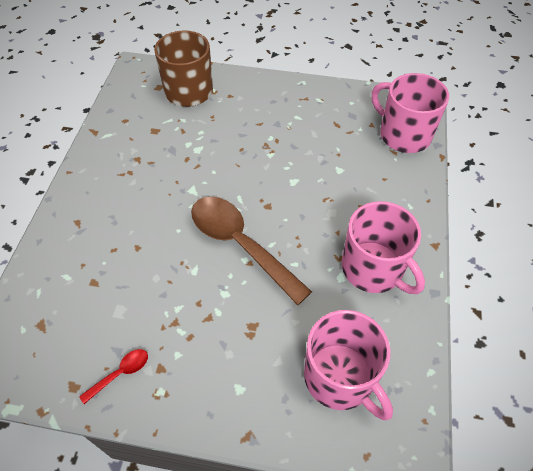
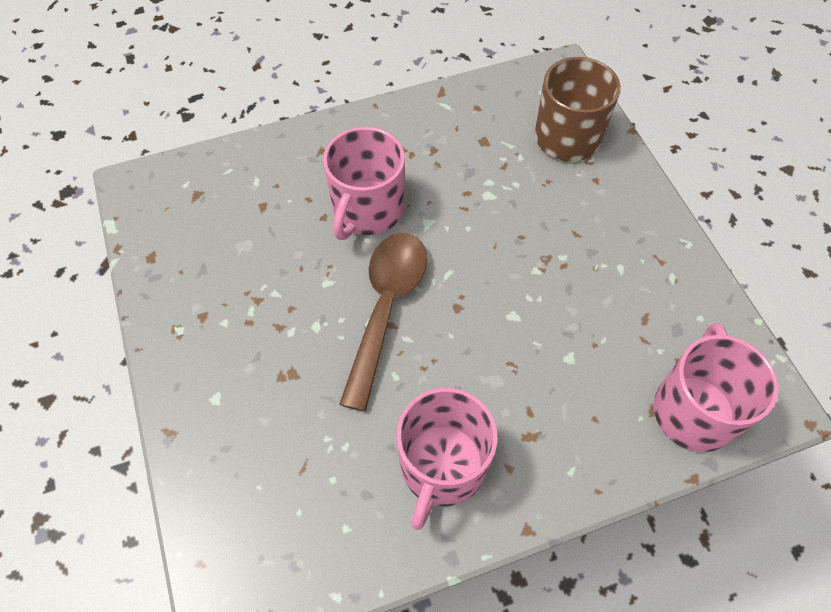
camera: 60 degrees right, 5 degrees up
(120, 373) = (181, 286): red spoon -> none
(340, 377) = (277, 494): pink mug -> pink mug (367, 210)

